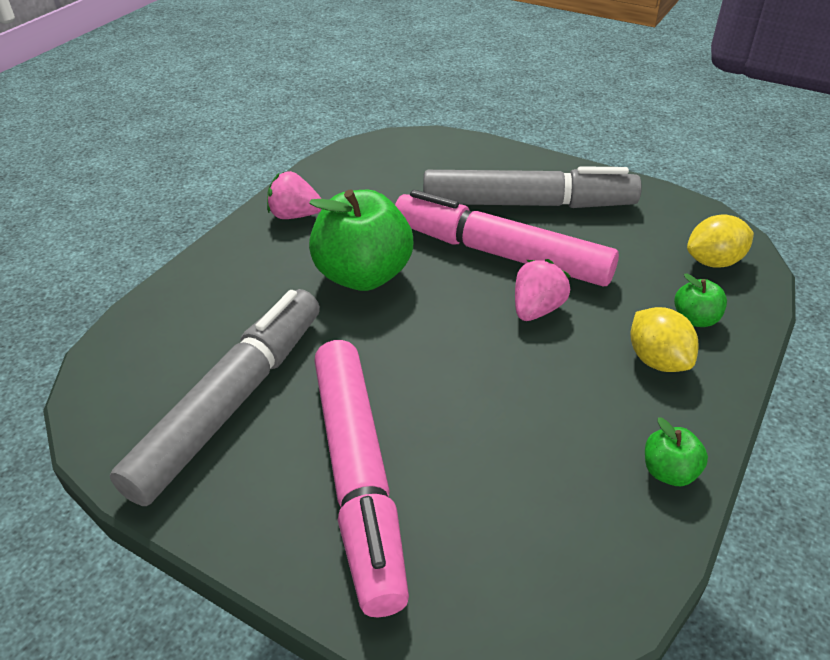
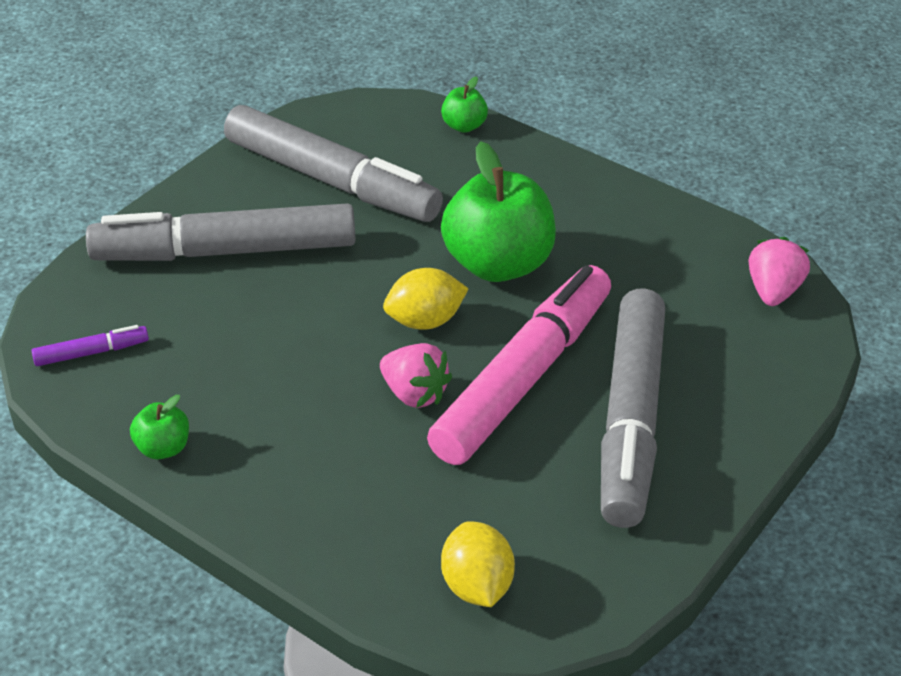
camera: 95 degrees right, 0 degrees up
(295, 215) = (620, 214): pink strawberry -> pink strawberry (773, 291)
(358, 477) = (225, 251): pink marker -> grey marker
(555, 575) = (92, 352): none -> purple marker
(657, 360) = (310, 478): yellow lemon -> yellow lemon (425, 321)
(695, 319) = (368, 531): green apple -> green apple (464, 126)

